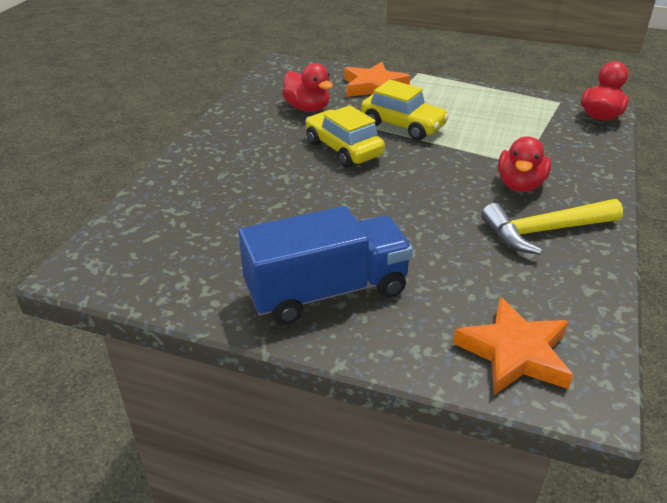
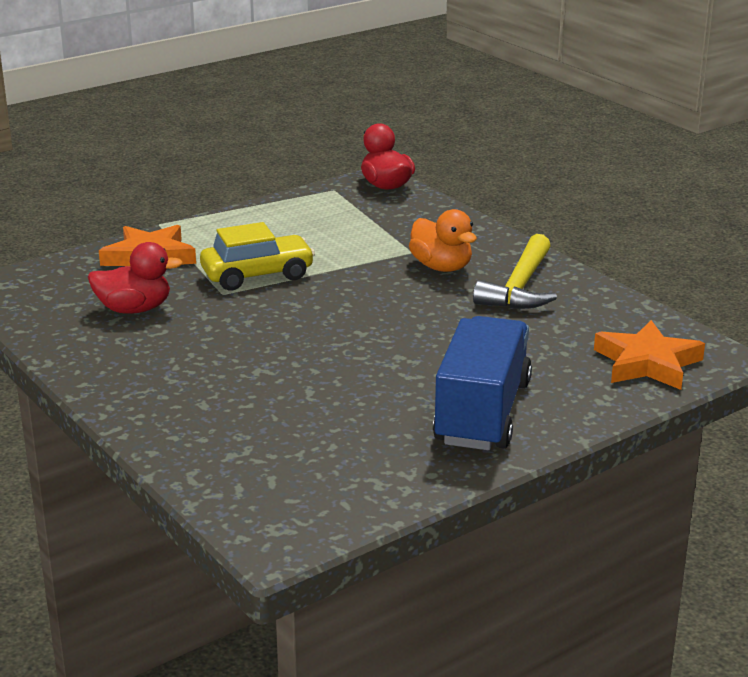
camera: 55 degrees left, 10 degrees down
(343, 149) = (255, 321): yellow car -> none
(520, 185) = (441, 267): red duck -> orange duck

